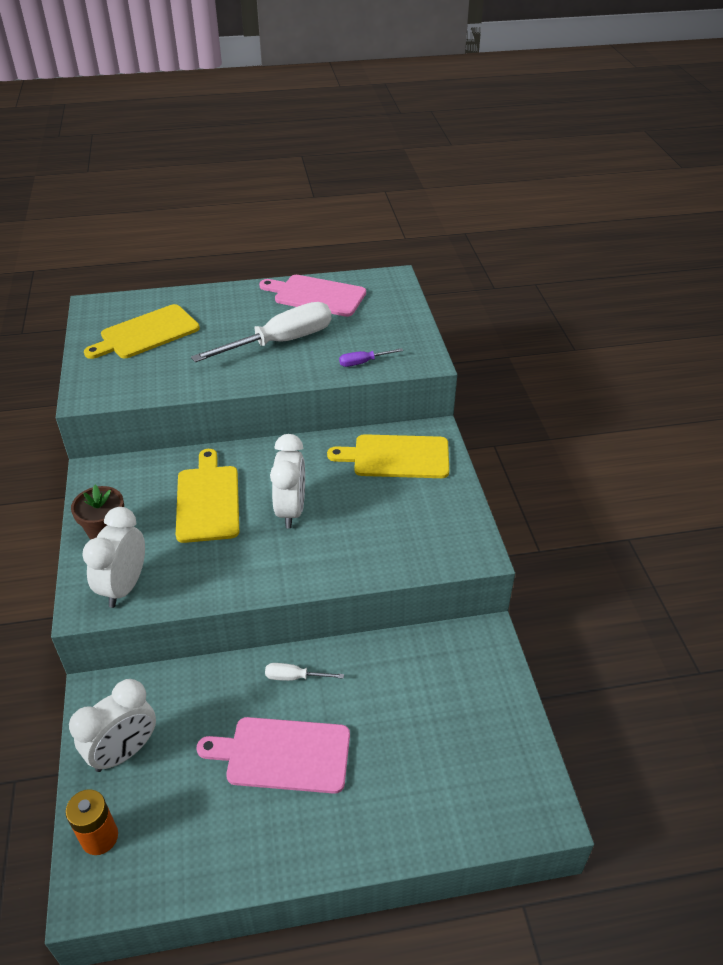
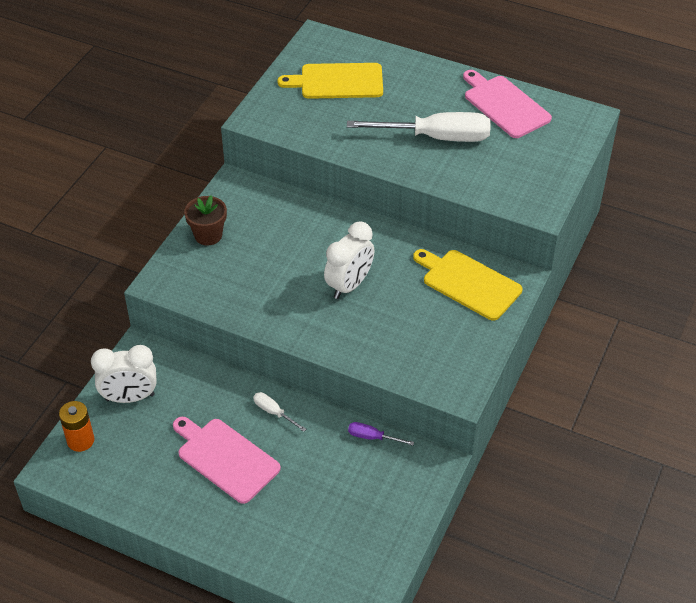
camera: 35 degrees right, 5 degrees up
(124, 586) = (192, 282): white clock -> none
(208, 500) = (296, 246): yellow cutting board -> none
(363, 362) = (487, 188): purple screwdriver -> purple screwdriver (372, 437)

